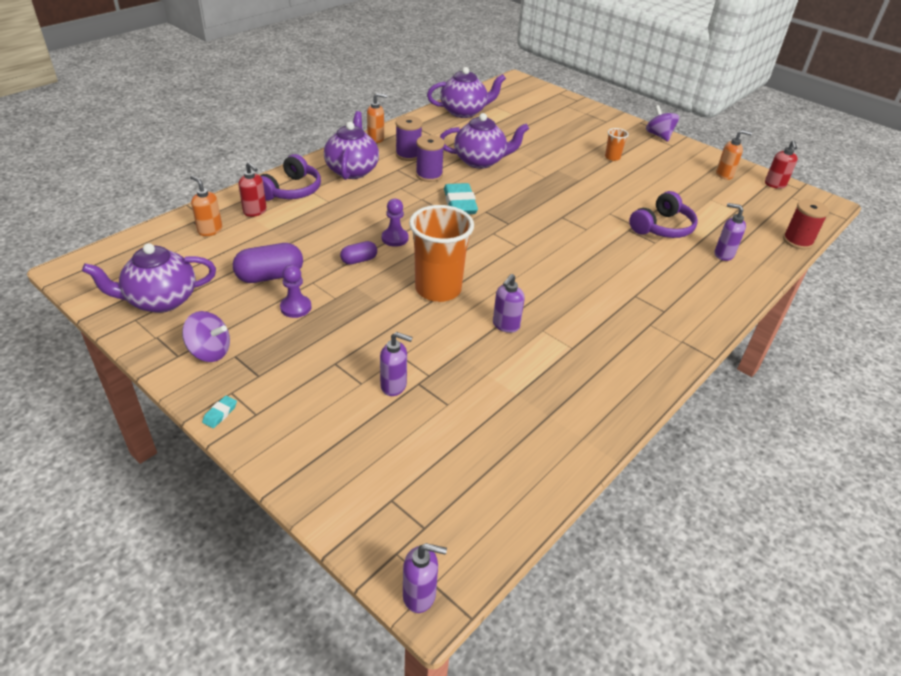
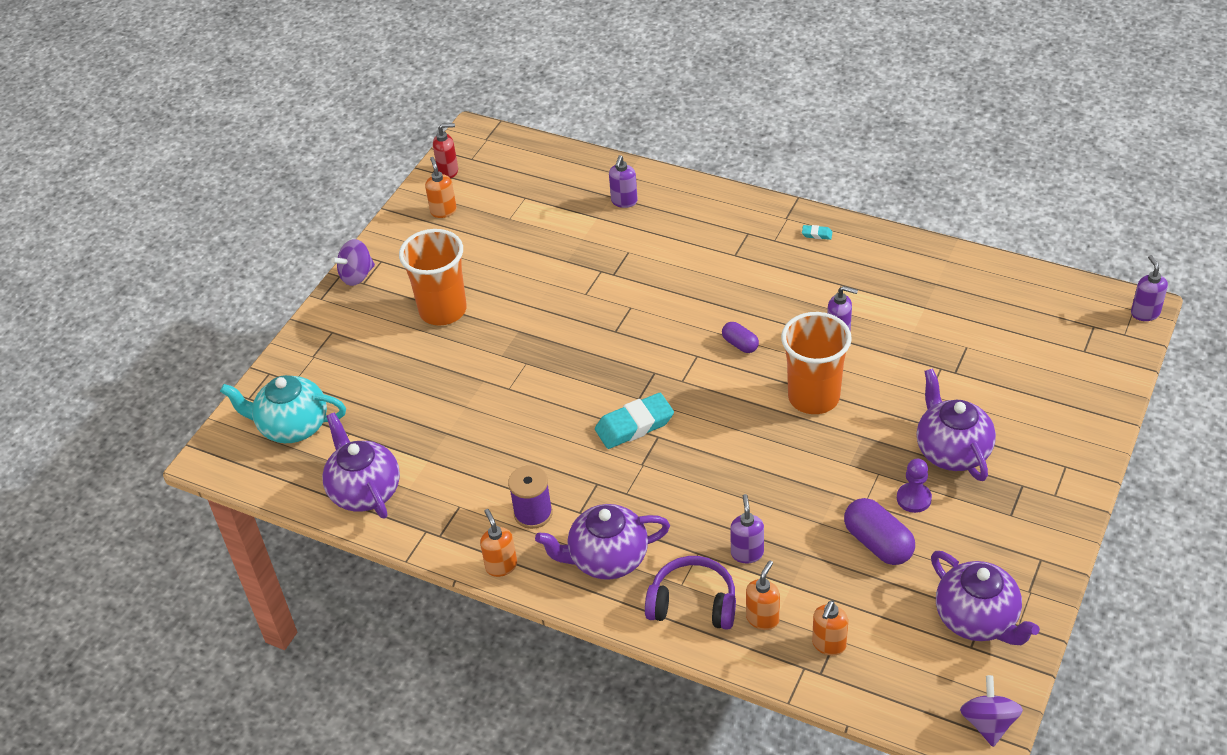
camera: 100 degrees left, 5 degrees up
(210, 352) = (1019, 536): purple spinning top -> purple spinning top (988, 723)
(220, 414) = (1083, 490): turquoise eraser -> turquoise eraser (817, 234)
(255, 211) = (762, 618): red soap dispenser -> orange soap dispenser
(359, 260) = (802, 478): purple capsule -> purple capsule (740, 344)
(394, 386) = (969, 387): purple soap dispenser -> purple soap dispenser (747, 553)
(395, 238) = (742, 461): purple pawn -> none
(429, 175) = (579, 474): purple spool -> none
(480, 161) = (514, 433): purple teapot -> purple teapot (952, 451)
(529, 100) = (292, 426): none -> turquoise teapot
(612, 157) = (443, 310): orange cup -> orange cup, size x2.25
(662, 227) = (594, 249): purple headphones -> none
(797, 241) = (568, 153): red spool -> none

